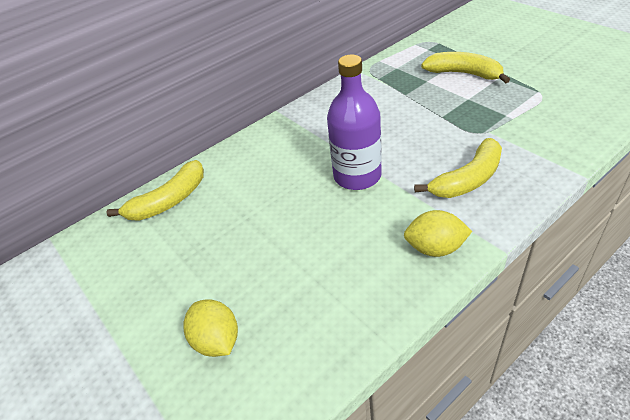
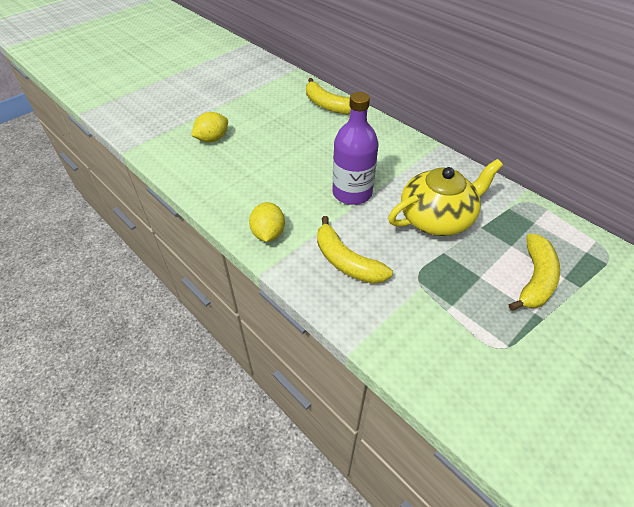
camera: 80 degrees right, 5 degrees up
(395, 118) = (437, 218): none -> yellow teapot

